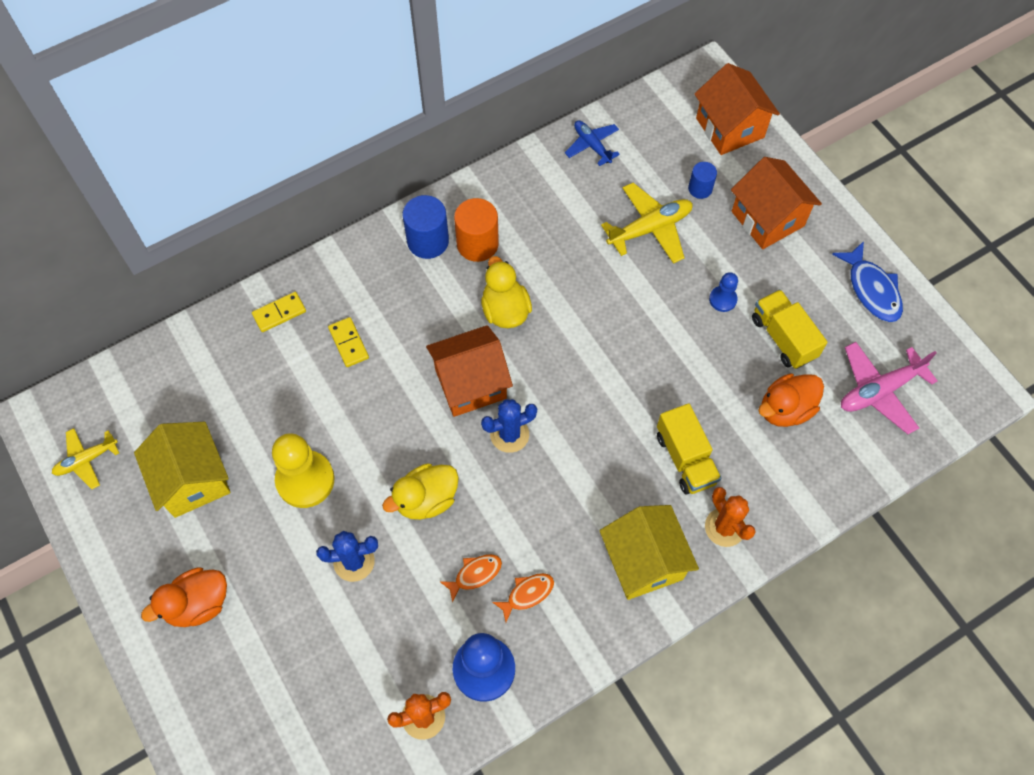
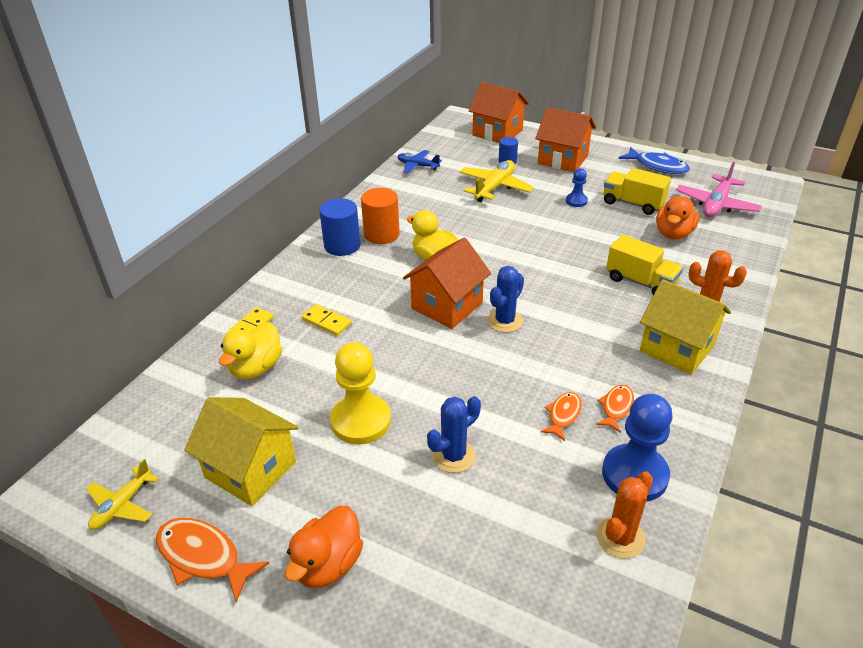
camera: 30 degrees left, 25 degrees down
(118, 543) = (203, 557): none -> orange fish
(426, 499) = (477, 387): yellow duck -> yellow duck (256, 368)

